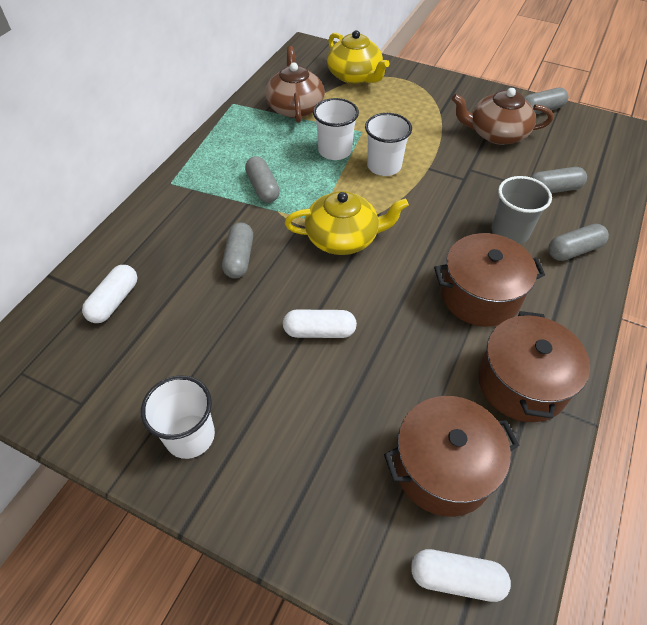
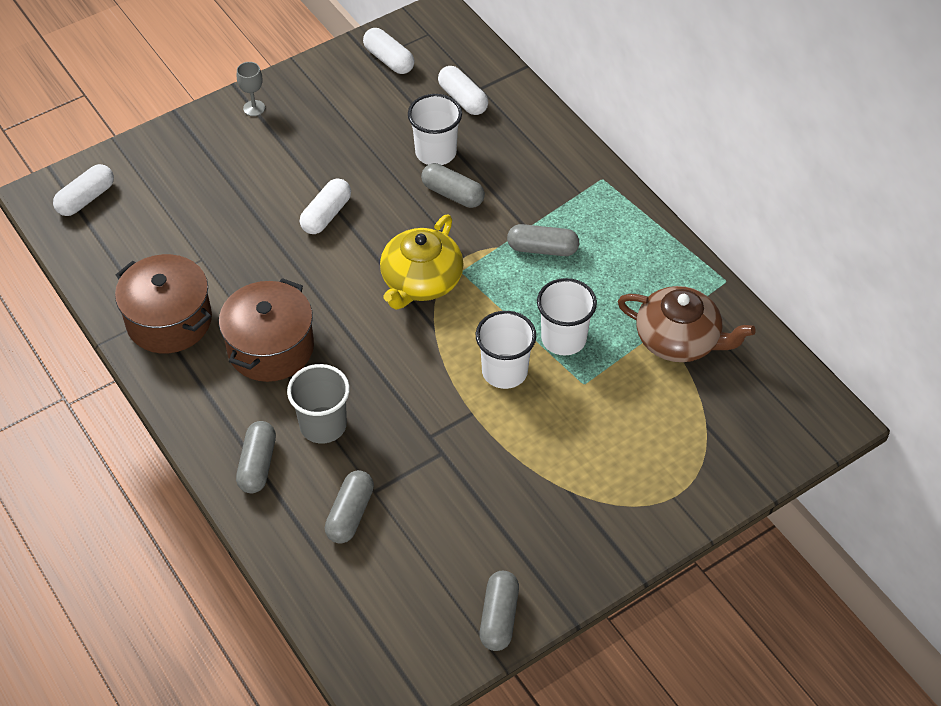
camera: 120 degrees right, 0 degrees up
(77, 388) = (389, 60): none -> white capsule
(190, 436) = (297, 107): white cup -> white cup (435, 152)
(212, 480) = (254, 108): none -> grey goblet
(355, 76) = (716, 439): yellow teapot -> none
(443, 468) = (153, 231): brown pot -> none
(496, 134) = (485, 526): brown teapot -> none

